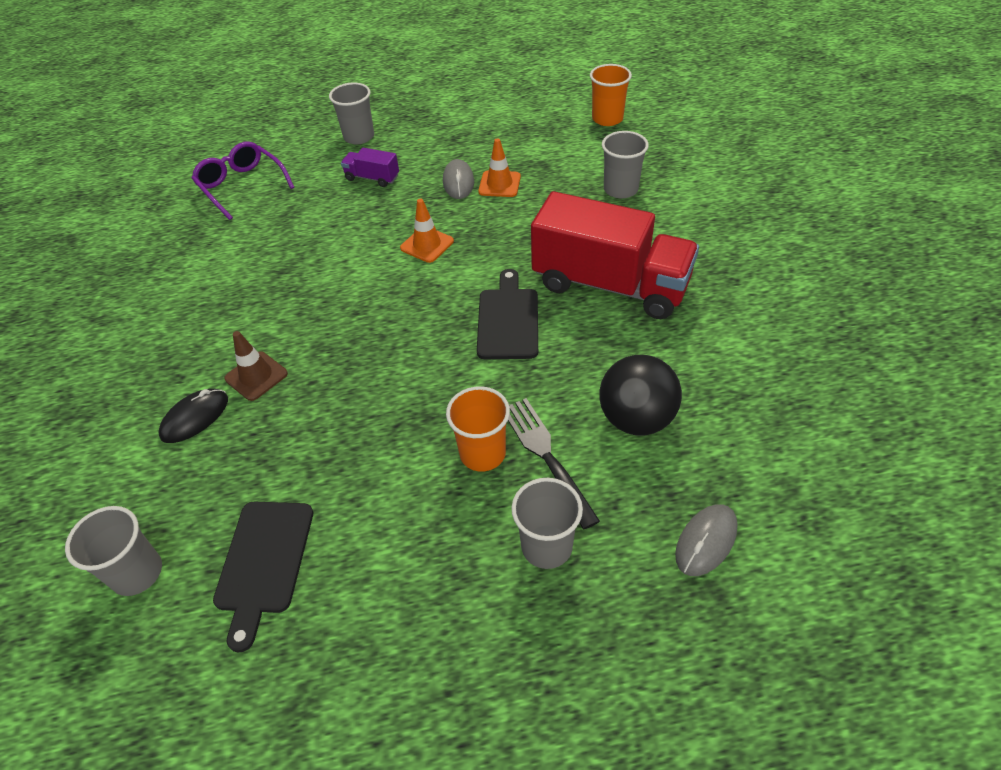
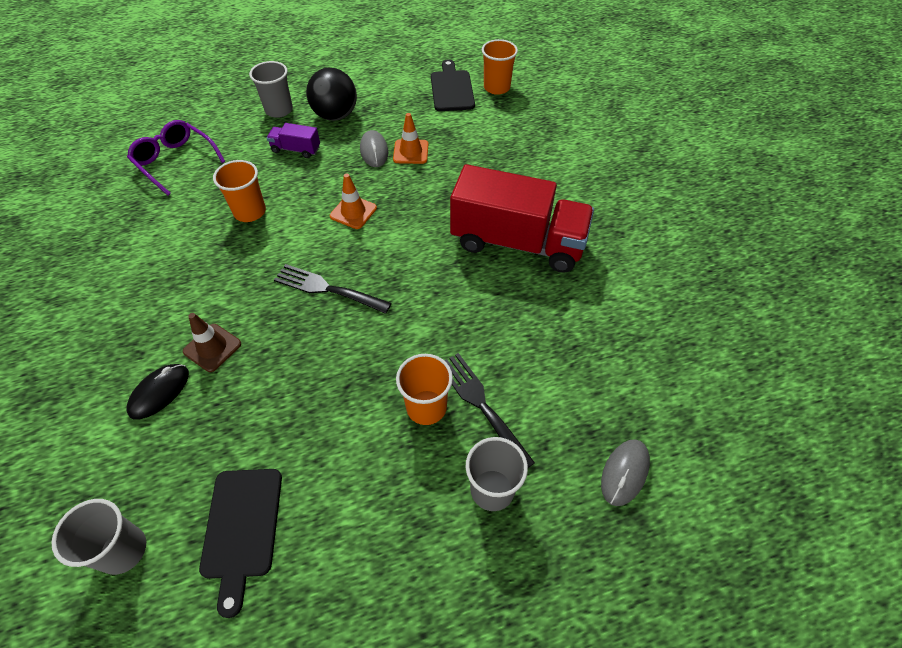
camera: 10 degrees left, 5 degrees up
(314, 240) = (250, 212): none -> orange cup
(388, 323) = (327, 289): none -> black fork
(508, 320) = (433, 280): black cutting board -> black cutting board (451, 89)
(620, 189) = (516, 153): grey cup -> none
(636, 419) = (554, 365): black ball -> black ball (335, 115)

